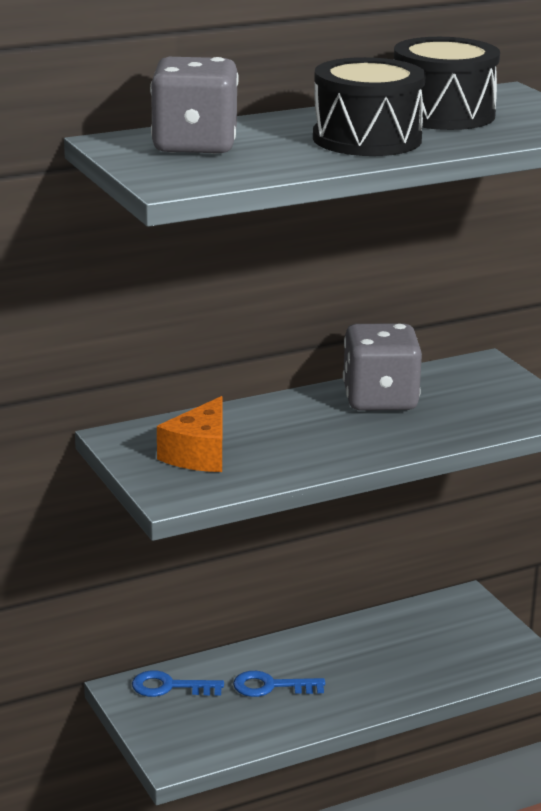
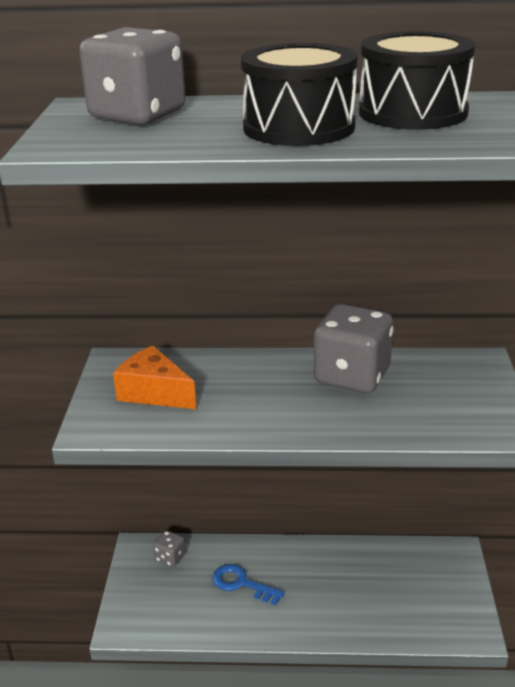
camera: 30 degrees right, 5 degrees up
(169, 687) = (170, 557): blue key -> grey dice
(199, 454) = (154, 392): orange cheese -> orange cheese turned 75 degrees clockwise

